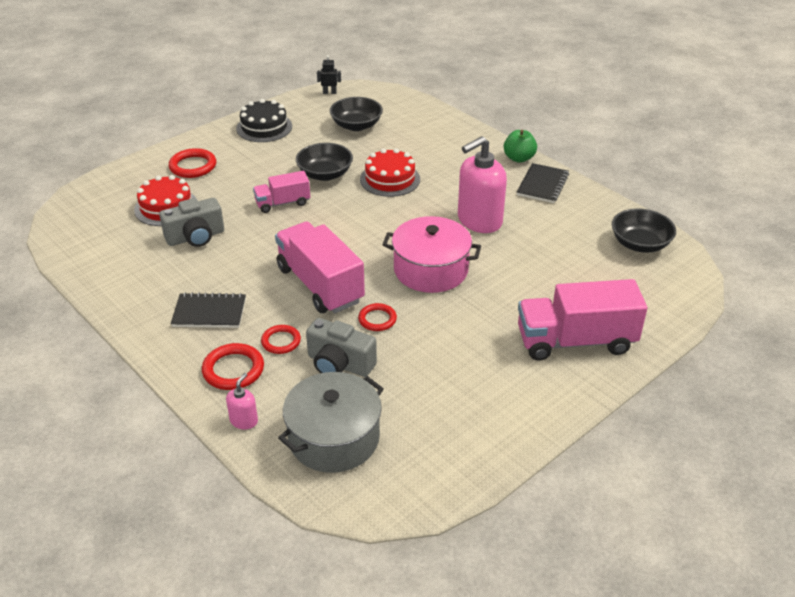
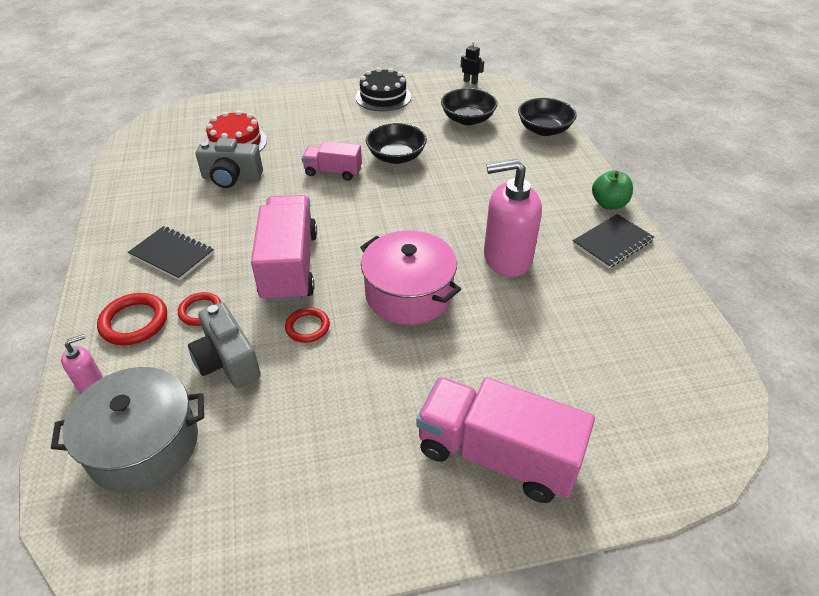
camera: 30 degrees right, 5 degrees up
(193, 166) = (292, 113): red ring -> none
(390, 179) = (453, 182): red cake -> none
(640, 244) = (679, 360): black bowl -> black bowl (544, 130)

